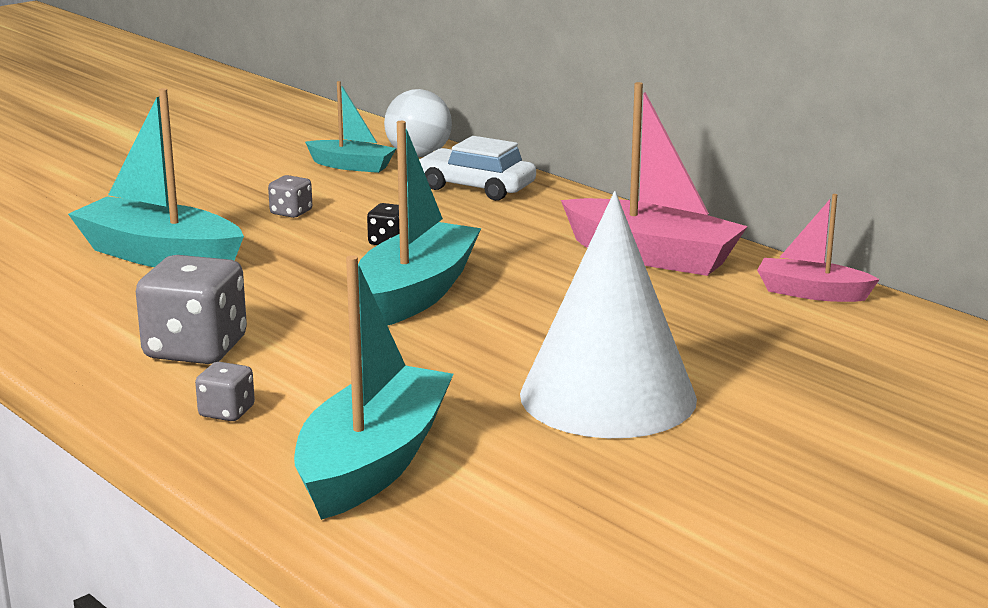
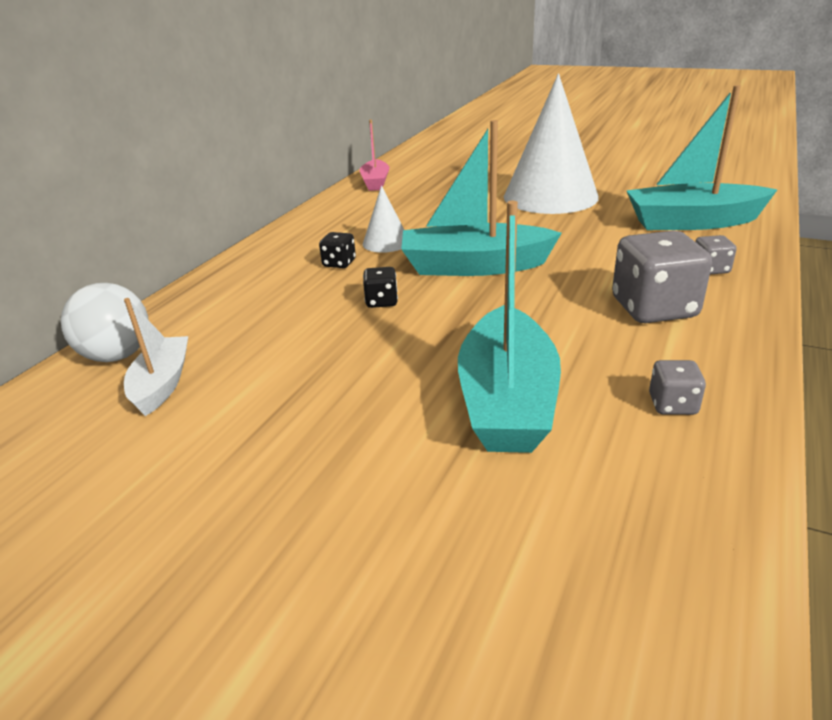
camera: 110 degrees left, 10 degrees up
(291, 212) = (334, 370): grey dice -> grey dice (672, 404)
(351, 166) = (162, 384): turquoise boat -> white boat
(476, 187) = (221, 302): white car -> none
(510, 237) = (339, 263): none -> black dice
(545, 265) = (386, 242): none -> white cone
(652, 256) = (347, 220): pink boat -> none

